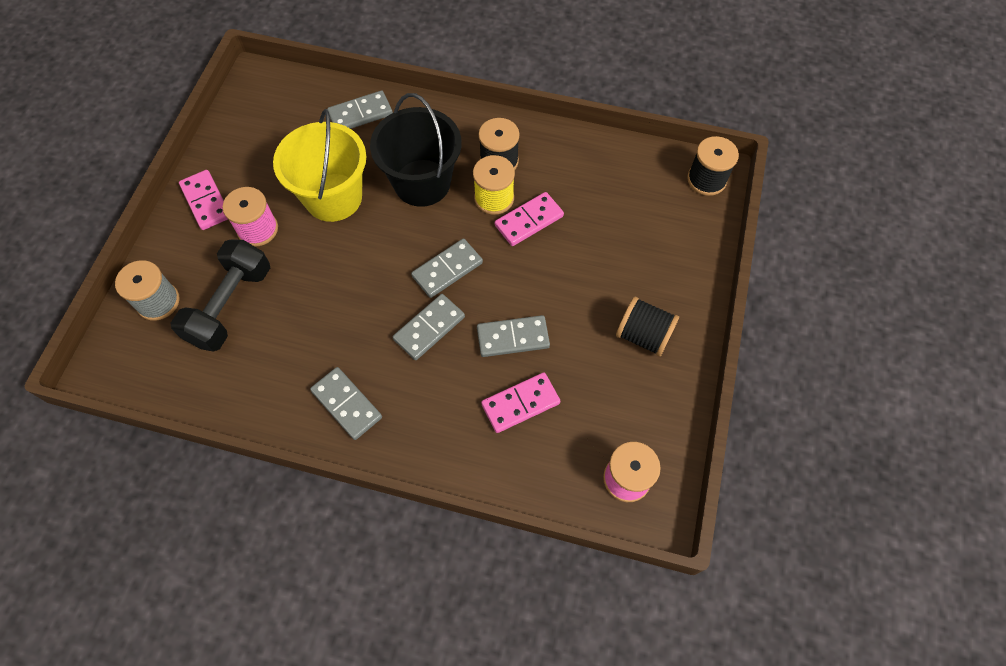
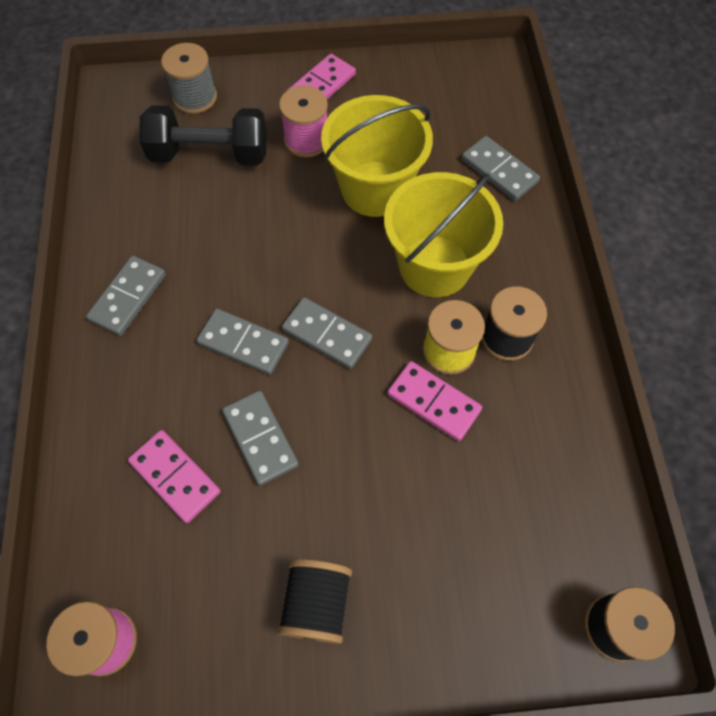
camera: 70 degrees right, 0 degrees up
(422, 183) = (434, 266): black bucket -> yellow bucket

